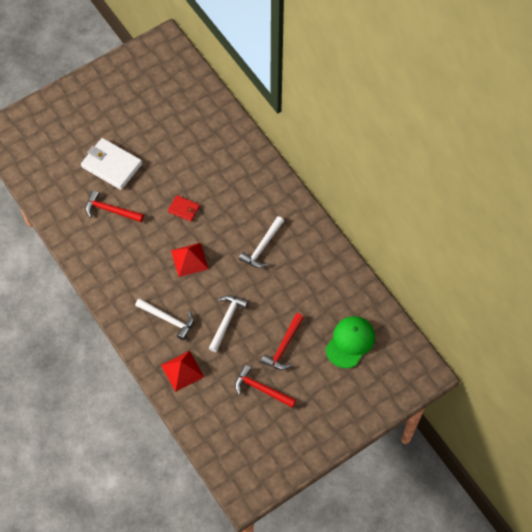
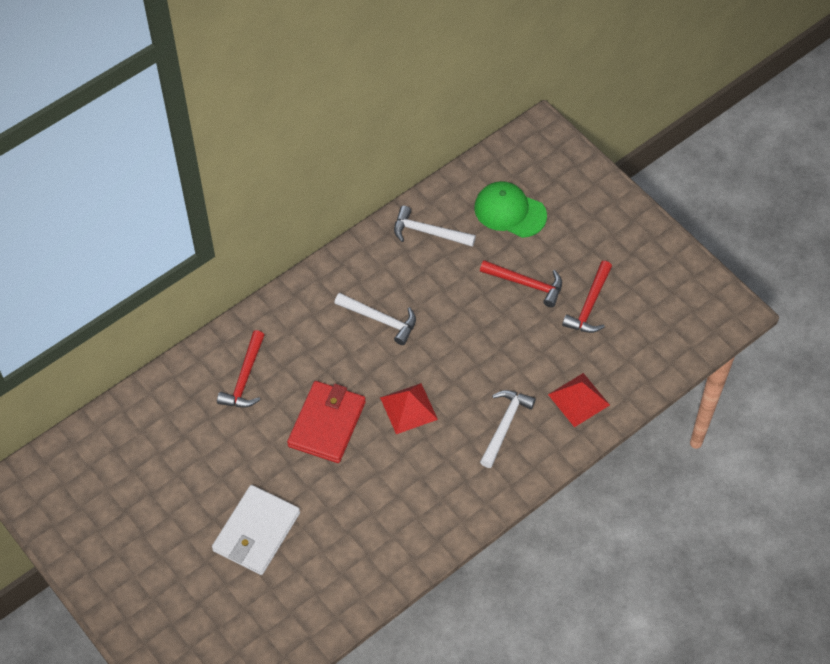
camera: 95 degrees left, 5 degrees down
(110, 210) = (335, 523): red hammer -> red hammer (244, 378)
(184, 209) = (327, 424): red wallet -> red wallet, size x1.90
(227, 320) = (497, 353): white hammer -> white hammer (428, 232)

